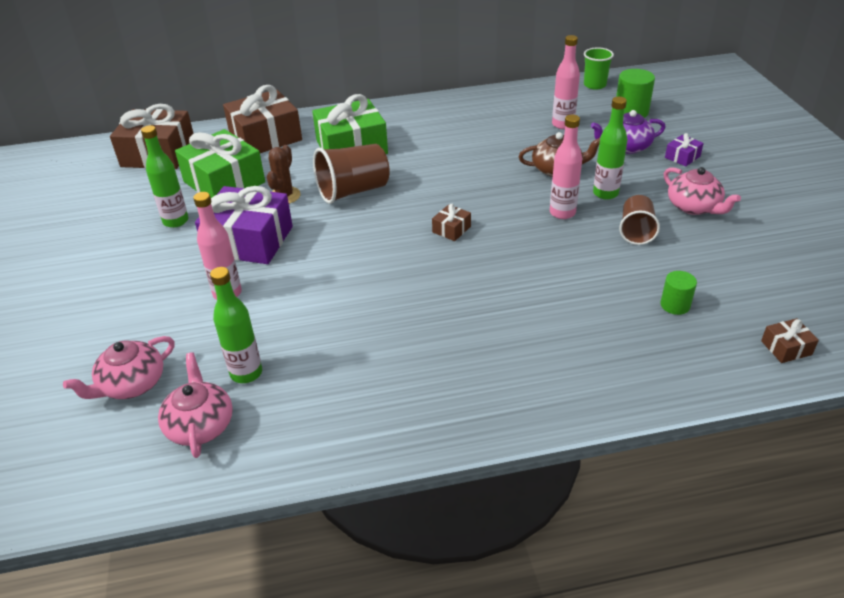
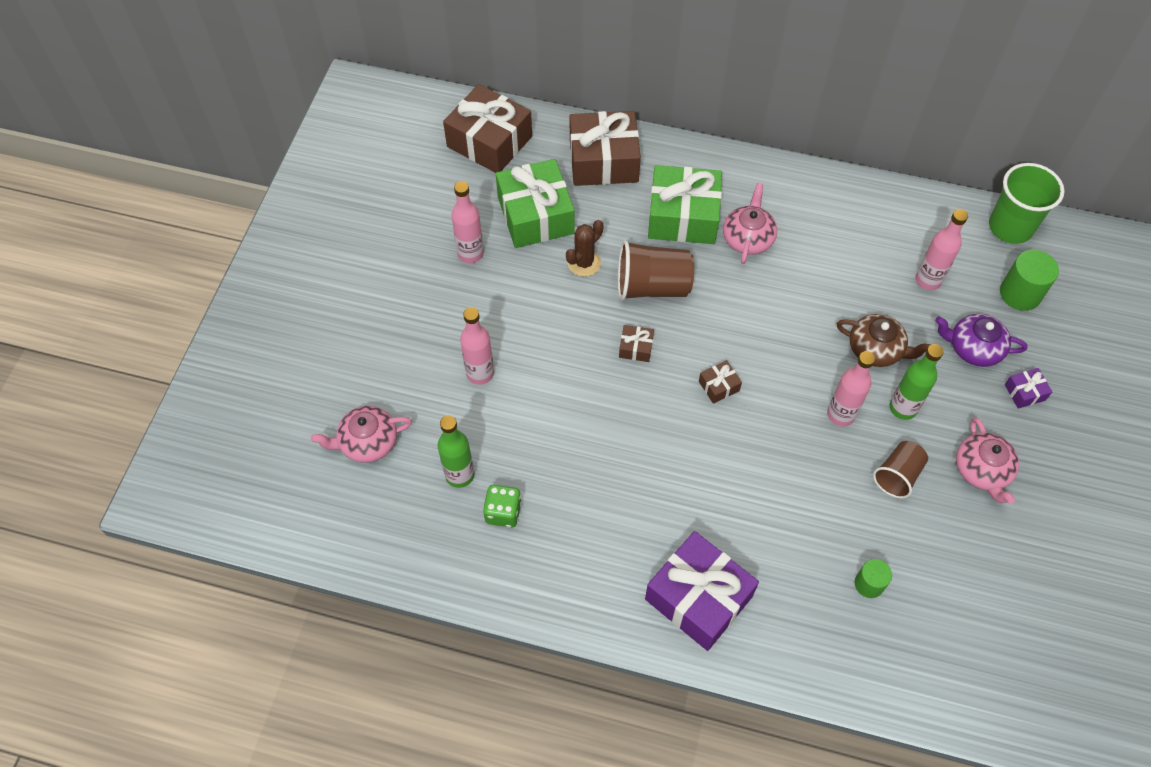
camera: 25 degrees right, 20 degrees up
(176, 221) = (470, 253): green bottle -> pink bottle
(200, 425) = (404, 512): pink teapot -> pink teapot (748, 238)
(249, 241) = (525, 312): purple gift -> purple gift (698, 598)
(308, 384) = (503, 512): none -> green dice
(594, 85) = (1010, 227): green cup -> green cup, size x1.58
(786, 348) = (934, 682): brown gift -> brown gift (636, 348)

